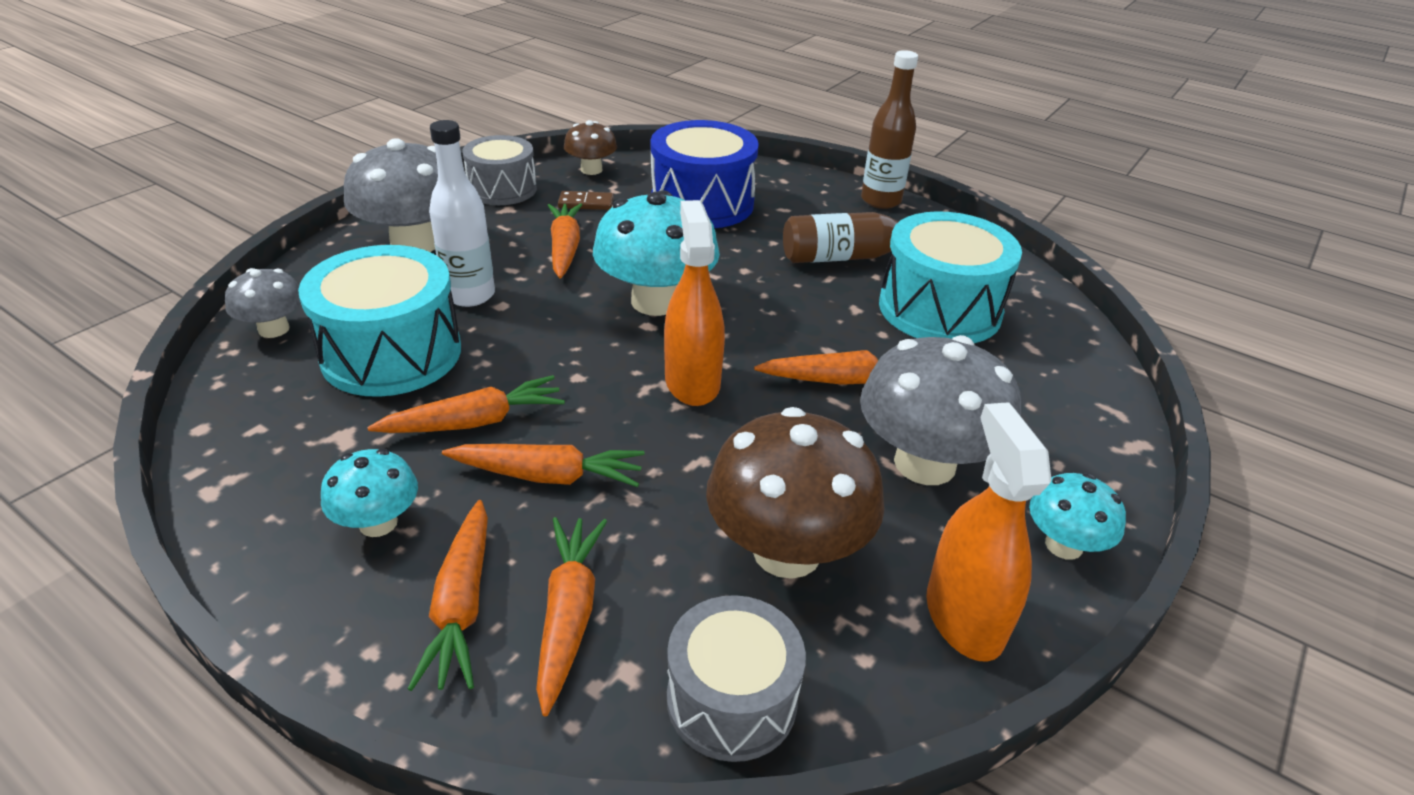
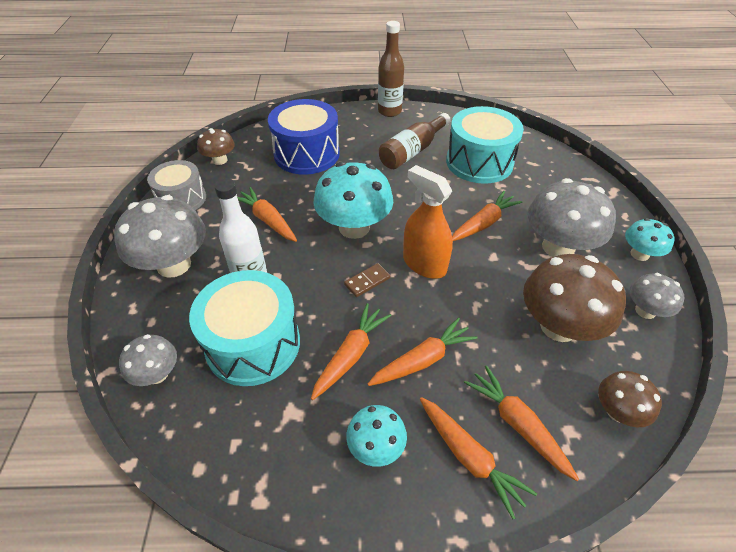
camera: 35 degrees left, 10 degrees up
(586, 203) = (244, 184): brown domino -> brown domino (367, 281)
(731, 700) = (617, 411): grey drum -> brown mushroom
(964, 617) = (645, 311): orange spray bottle -> grey mushroom

